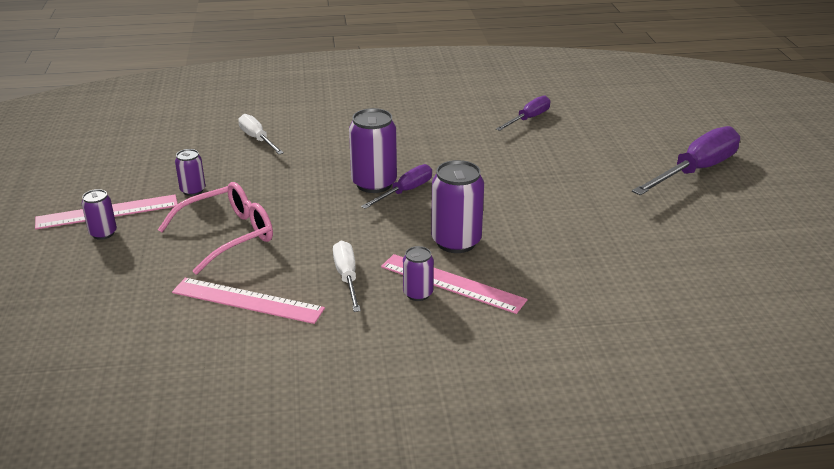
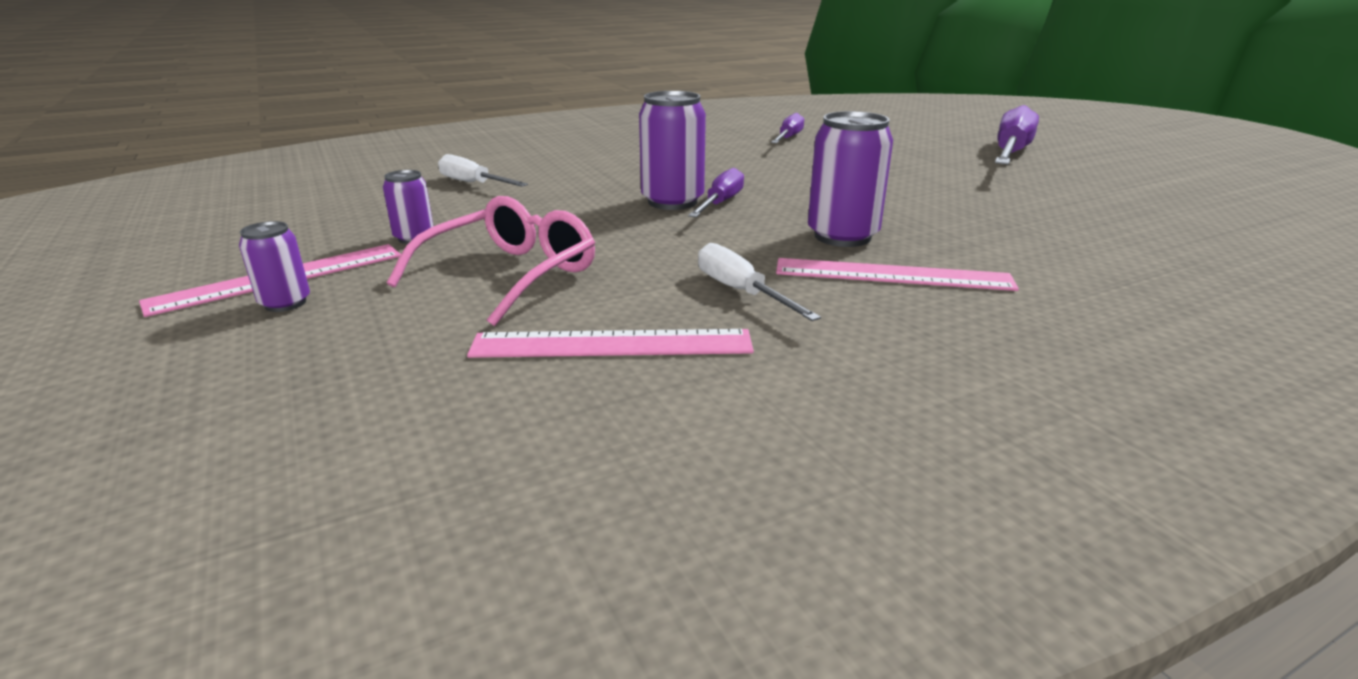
camera: 20 degrees left, 5 degrees down
(418, 293) = (862, 292): purple can -> none

